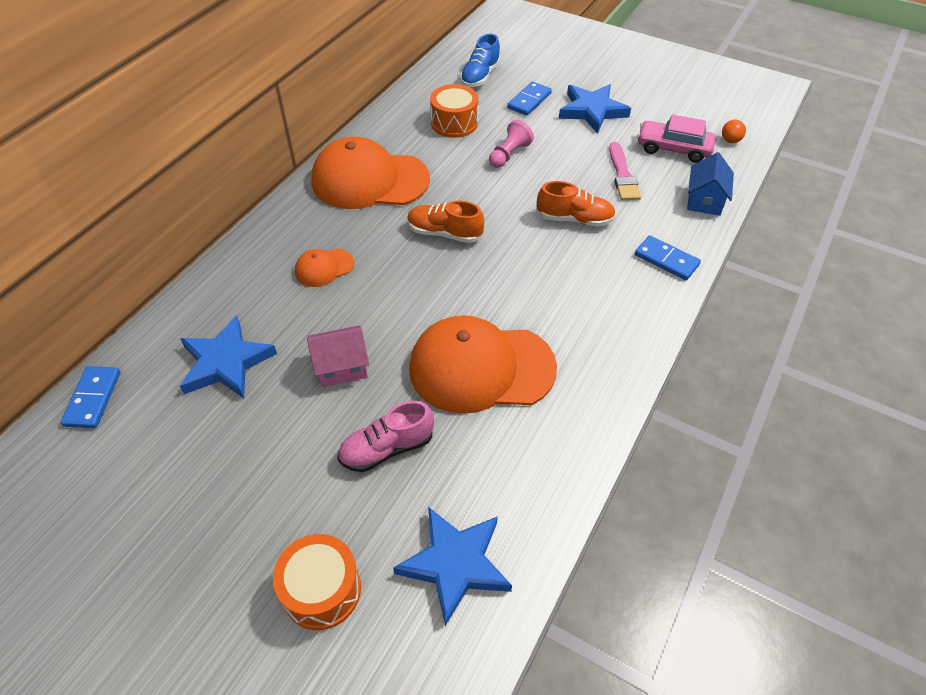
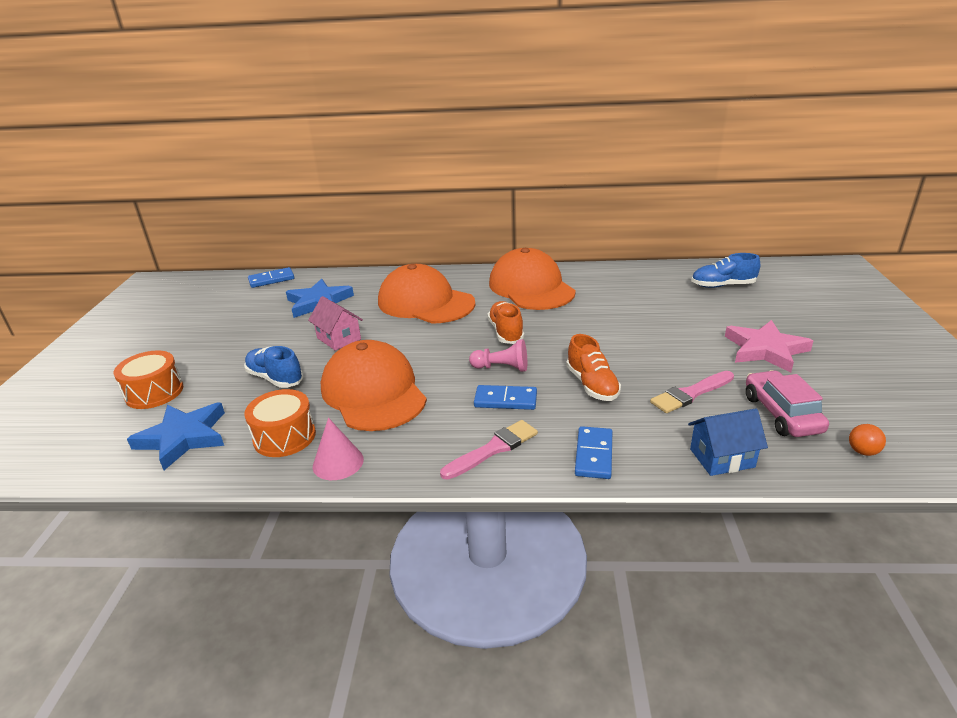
camera: 65 degrees right, 20 degrees down
(324, 268) = (425, 302): orange cap -> orange cap, size x2.19
(387, 448) = (275, 378): pink shoe -> blue shoe
(454, 123) = (643, 295): orange drum -> orange drum (284, 437)
(509, 154) = (637, 329): pink pawn -> pink pawn (502, 368)
(529, 101) = (726, 315): blue domino -> blue domino (505, 400)
(584, 428) = (338, 462): none -> pink cone
(592, 111) = (765, 349): blue star -> pink star
(626, 314) = (493, 449): none -> pink brush

